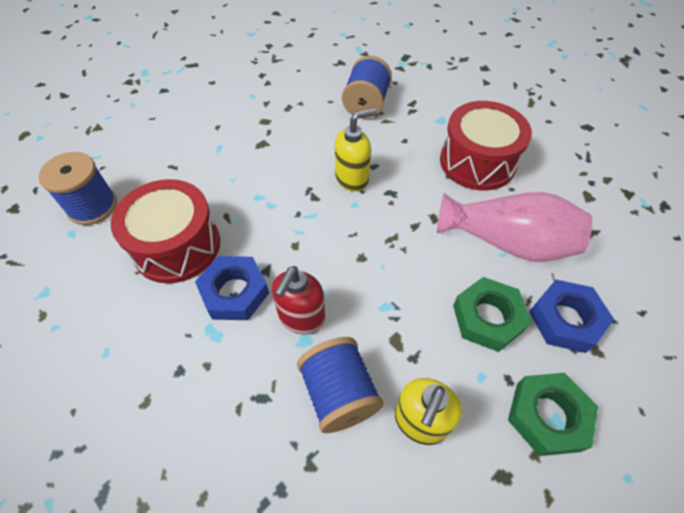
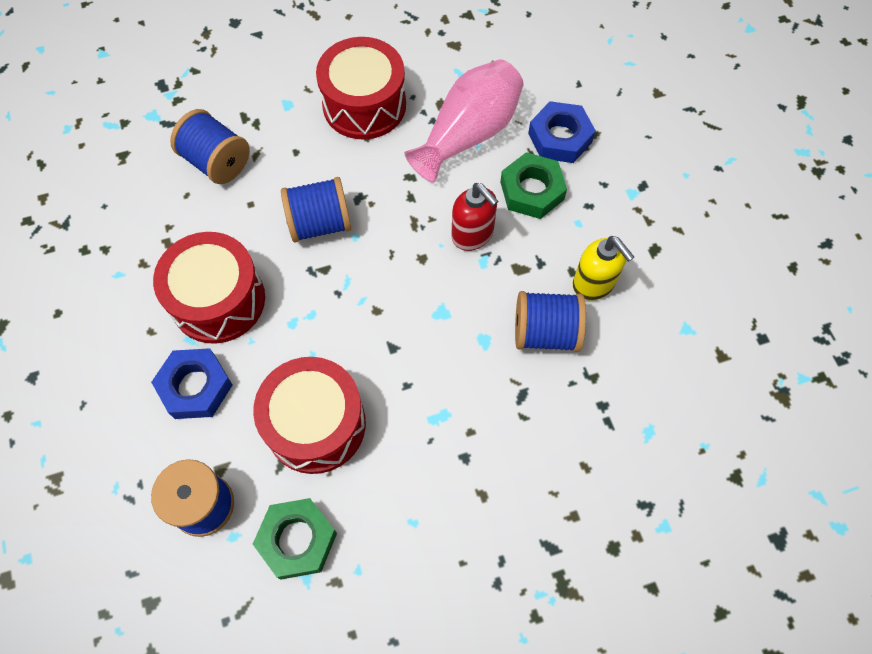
camera: 65 degrees left, 10 degrees up
(234, 292) = (404, 384): blue nut -> blue nut (195, 387)
(257, 149) = (218, 300): none -> red drum
(301, 318) = (461, 335): red soap dispenser -> red soap dispenser (473, 234)
(352, 178) = (320, 223): yellow soap dispenser -> blue spool
(547, 416) = (626, 197): green nut -> green nut (297, 540)

